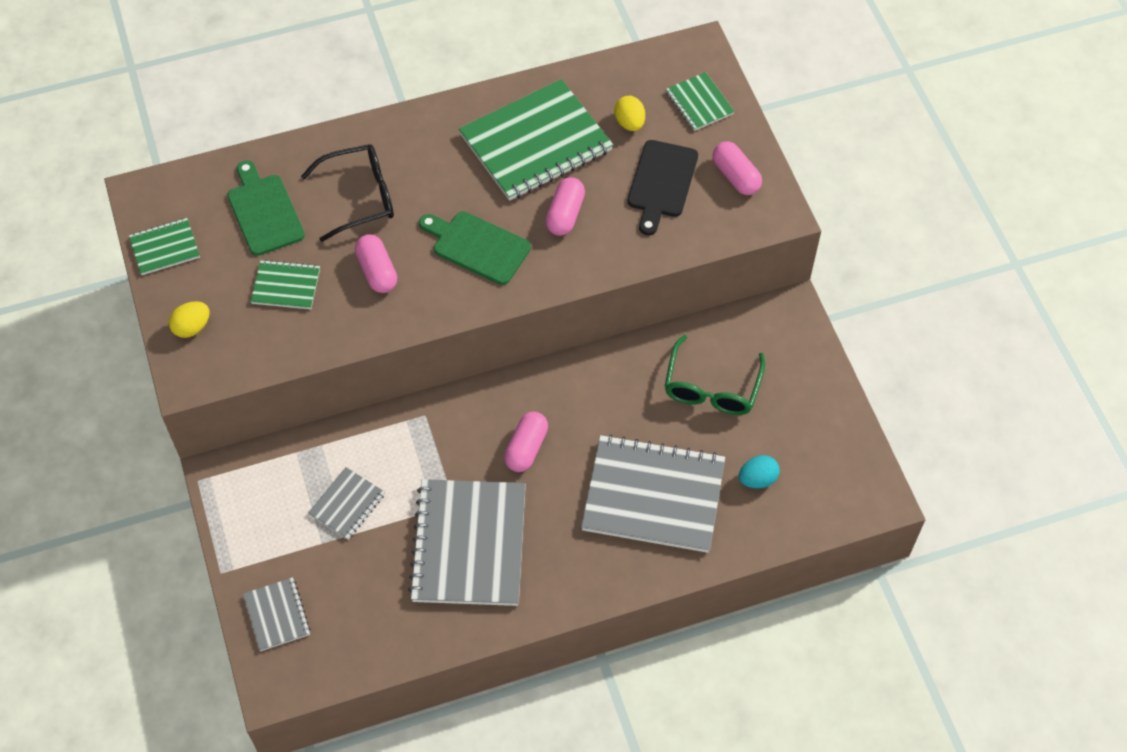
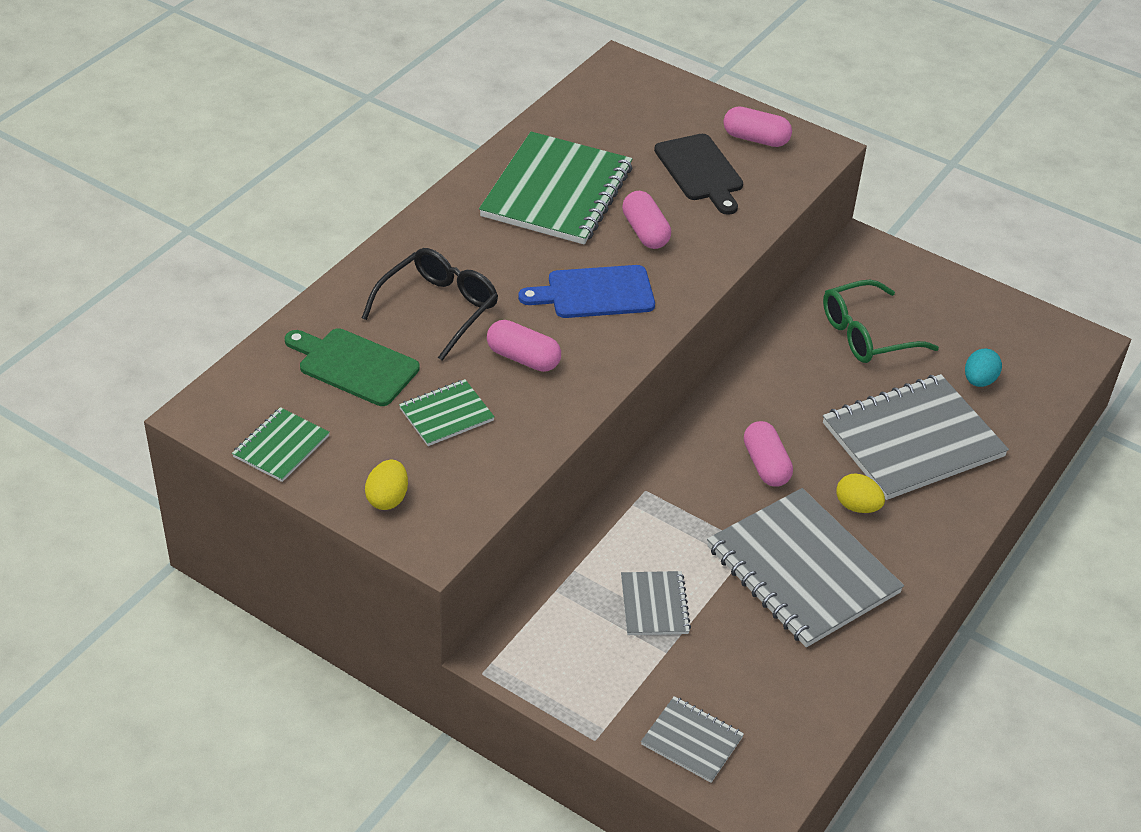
camera: 40 degrees left, 15 degrees down
(477, 246) = (595, 293): green cutting board -> blue cutting board
(629, 123) = (622, 141): yellow egg -> yellow egg (857, 506)
(699, 103) = (665, 102): green notebook -> none
(711, 387) = (866, 334): green glasses -> green glasses turned 90 degrees clockwise

